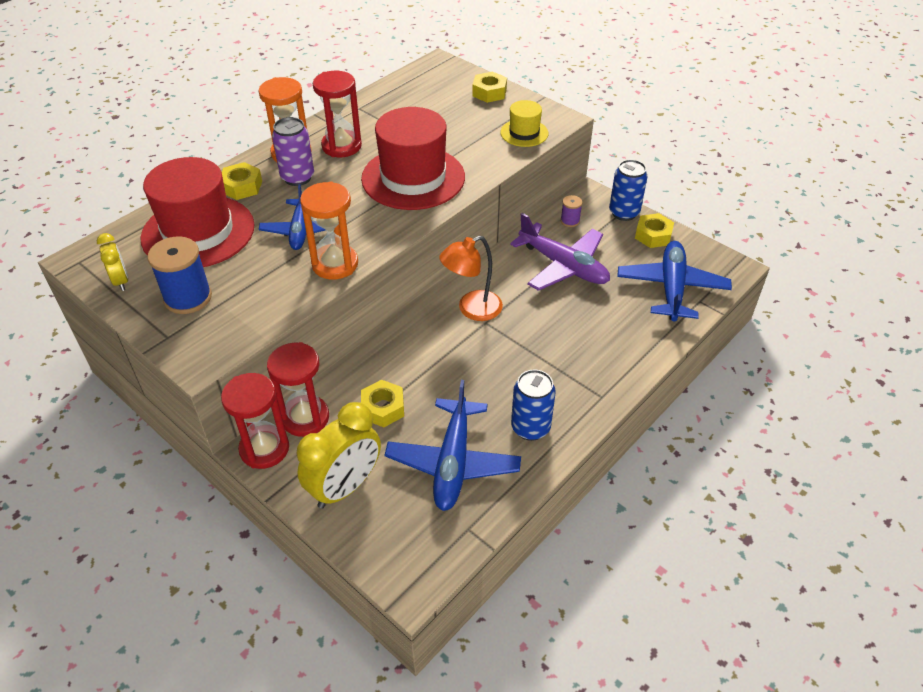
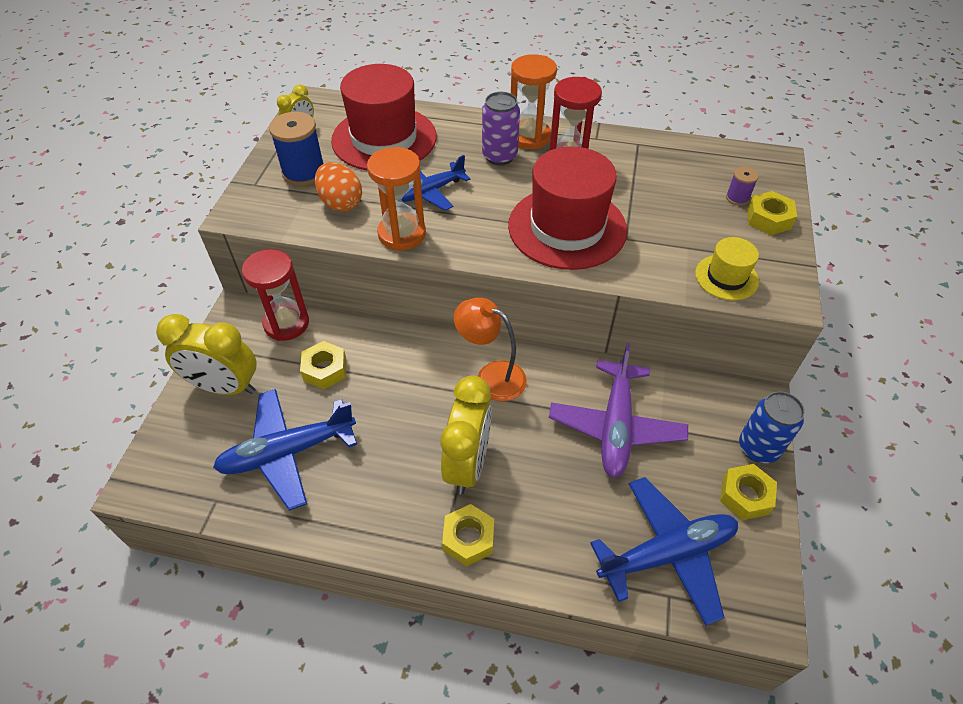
camera: 60 degrees right, 5 degrees up
(241, 187) = (459, 132): yellow nut -> yellow nut (468, 538)
(258, 287) = (341, 203): none -> orange egg
(264, 449) = (241, 315): red hourglass -> none
(530, 428) = (362, 498): blue can -> none
(541, 355) = (468, 464): none -> yellow clock
(570, 221) = (695, 401): purple spool -> purple spool (737, 198)

